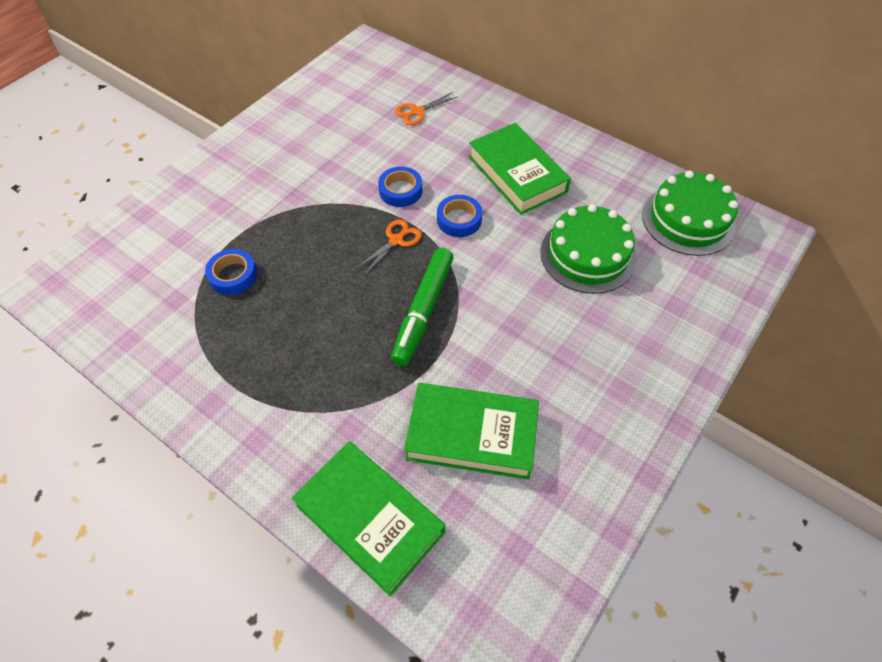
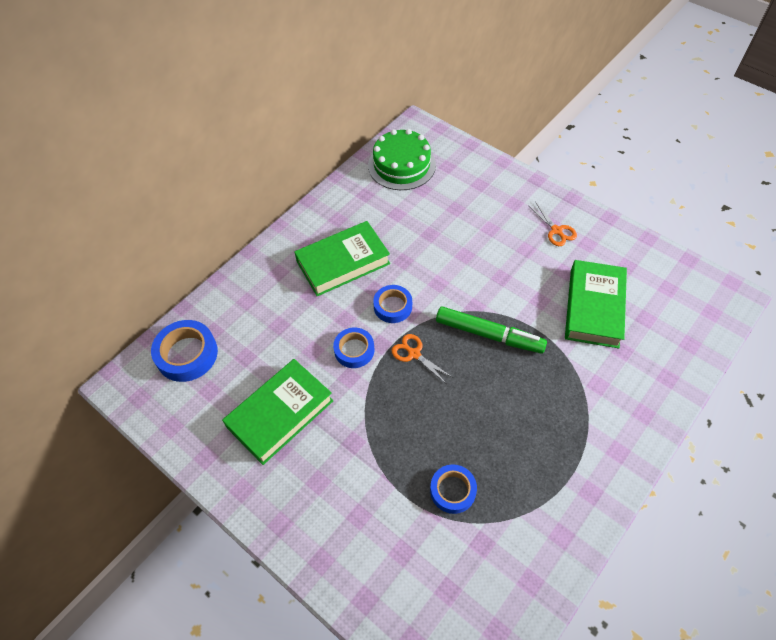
camera: 85 degrees left, 0 degrees up
(370, 519) = (666, 370): green book -> green book (280, 414)
(395, 77) = (187, 354): none -> blue tape
(417, 111) = (247, 335): orange scissors -> orange scissors (556, 230)
(588, 255) = (433, 226): green cake -> none

